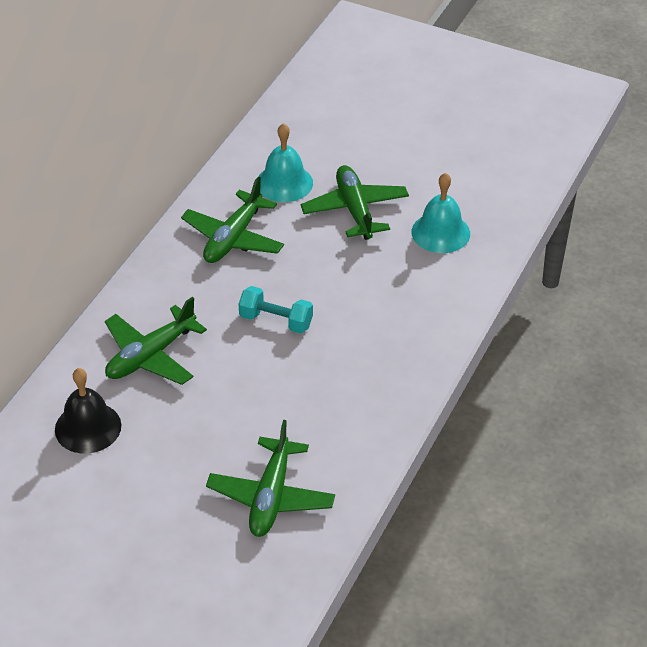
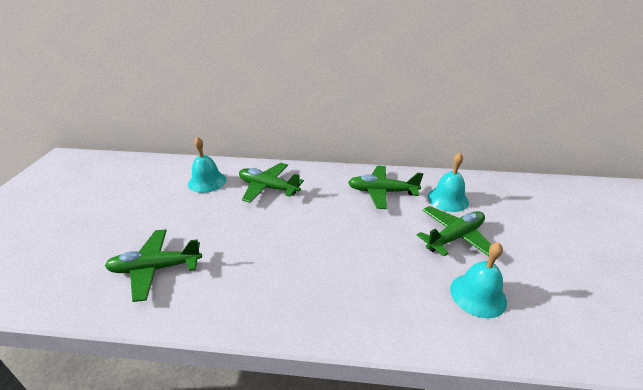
camera: 70 degrees right, 10 degrees down
(88, 427) = (207, 181): black bell -> turquoise bell
(276, 321) = (321, 228): turquoise dumbbell -> none

